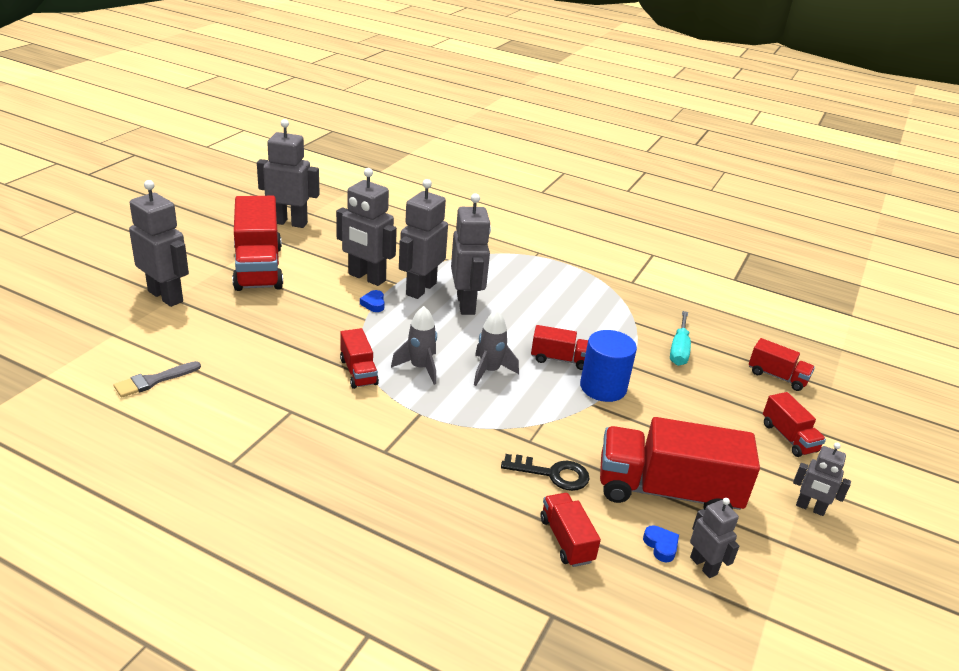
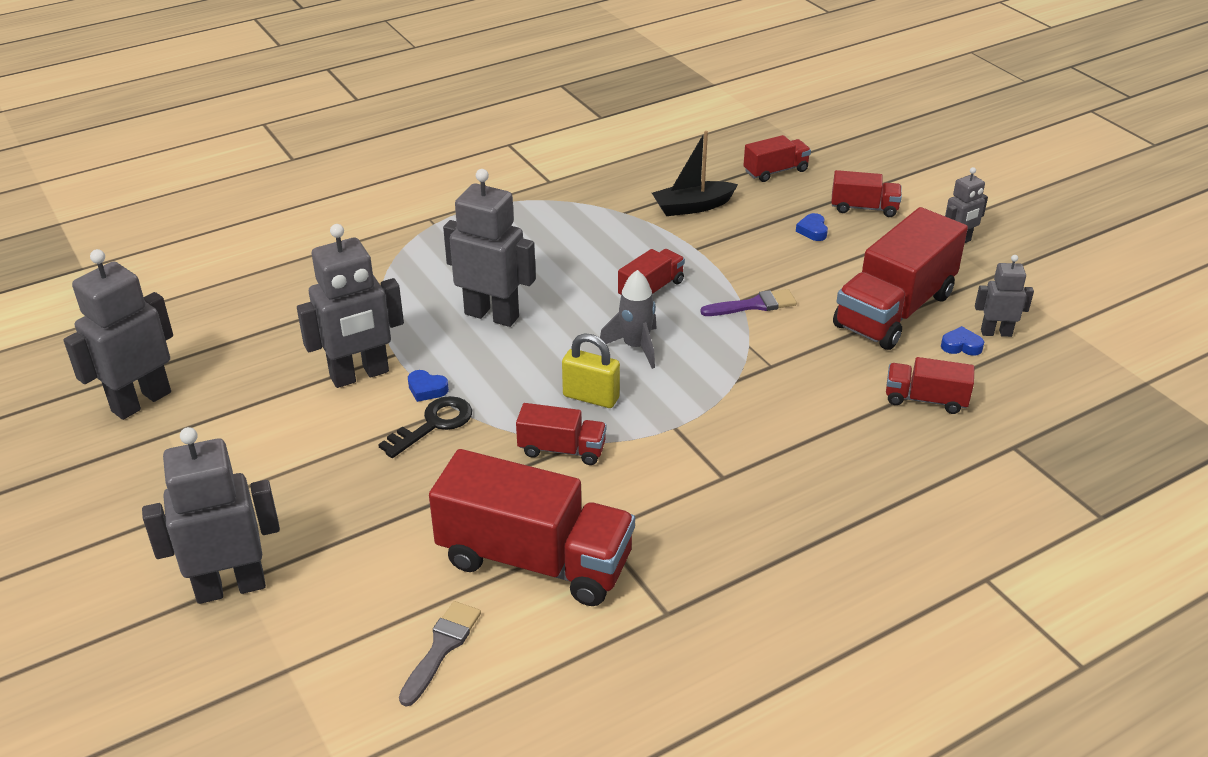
camera: 55 degrees left, 5 degrees up
(153, 381) = (441, 648): grey brush -> grey brush turned 150 degrees counterclockwise
(258, 268) = (239, 468): red truck -> red truck (535, 560)
(420, 289) = (427, 338): grey robot -> none
(420, 368) = (591, 397): grey rocket -> yellow padlock
(552, 474) = (830, 370): black key -> black key (433, 424)
(593, 412) = (753, 305): none -> purple brush
(603, 387) = (719, 281): blue cylinder -> none
(679, 349) = (692, 207): turquoise screwdriver -> black boat
(722, 417) = (812, 231): none -> blue heart

